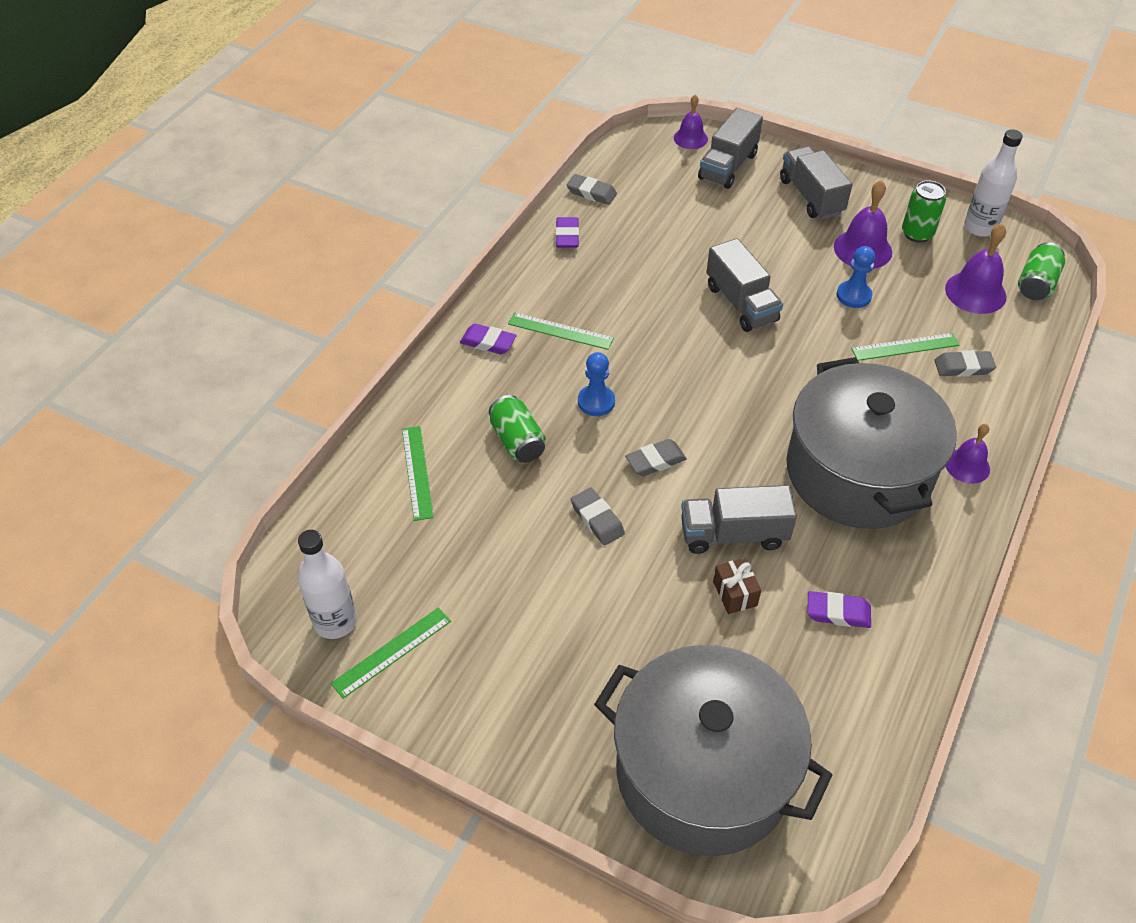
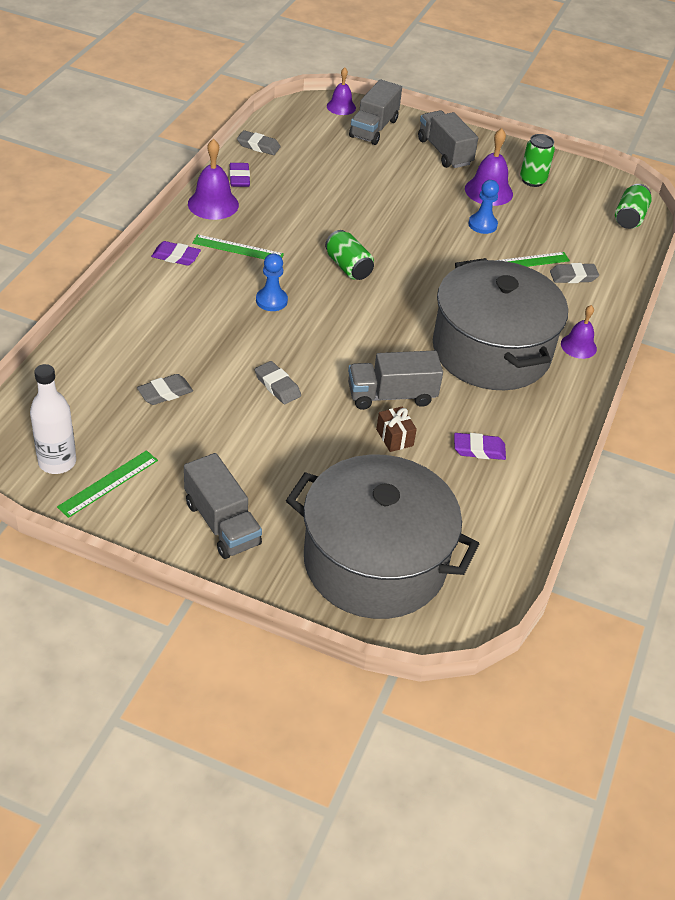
camera: 10 degrees left, 5 degrees down
(417, 472) = (120, 352): green ruler -> none
(517, 441) = (206, 329): green can -> green can (348, 267)
(655, 461) = (324, 343): grey eraser -> grey eraser (165, 393)
(741, 303) = (390, 229): grey truck -> grey truck (222, 523)
(975, 292) = (581, 223): purple bell -> purple bell (213, 204)
(980, 227) = (583, 176): white bottle -> none

